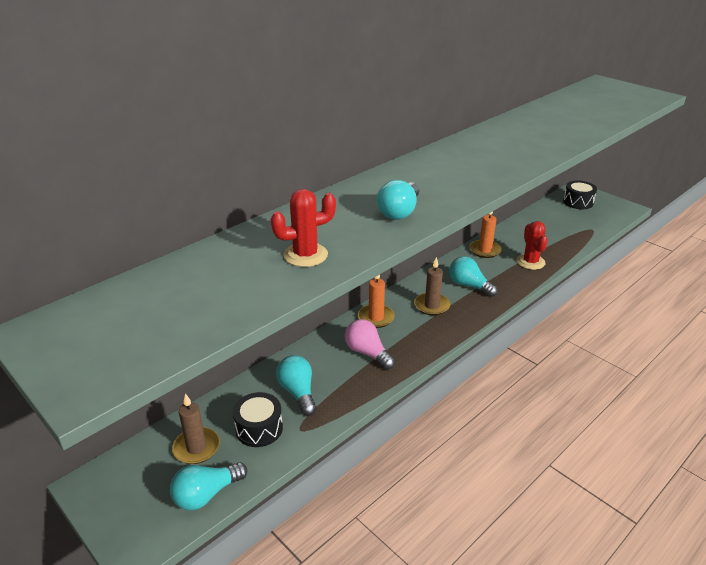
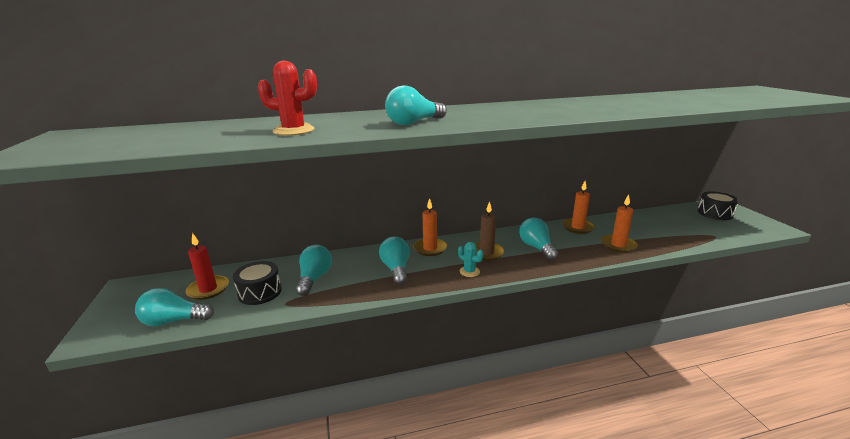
camera: 30 degrees right, 10 degrees down
(196, 448) = (208, 289): brown candle -> red candle
(367, 353) = (396, 269): pink light bulb -> turquoise light bulb
(435, 332) = (469, 271): none -> turquoise cactus
(530, 262) = (618, 245): red cactus -> orange candle

